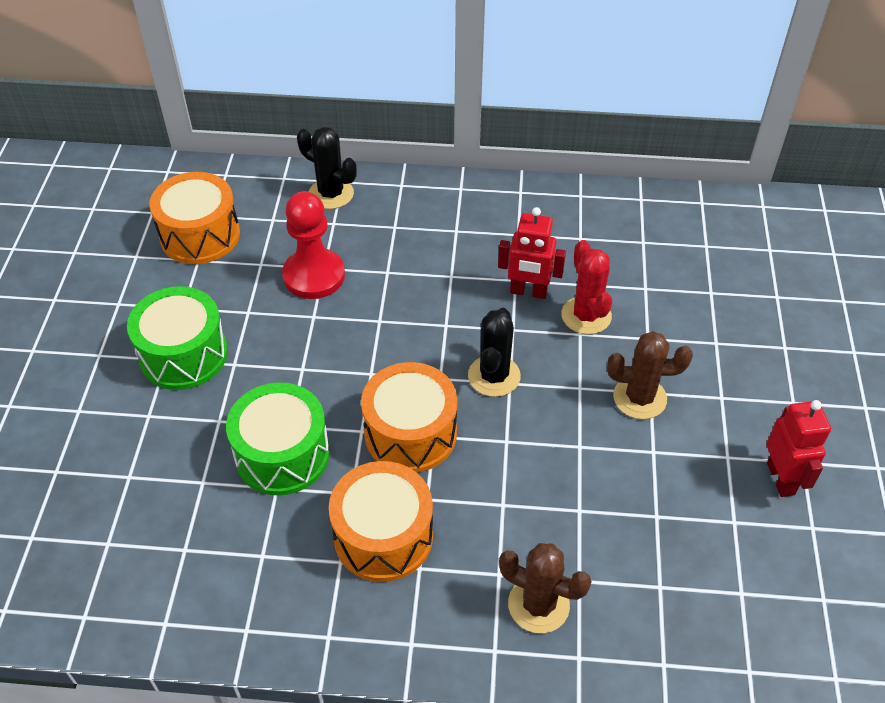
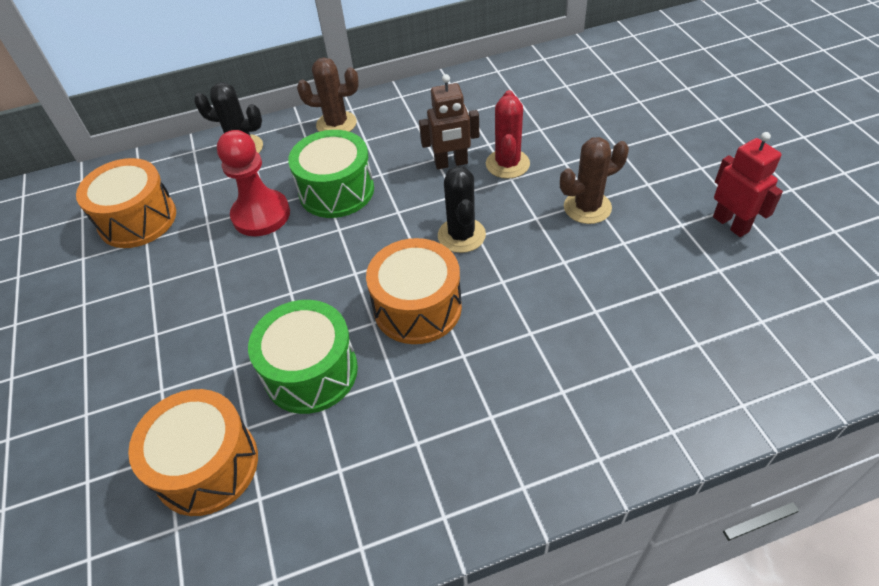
camera: 20 degrees left, 0 degrees up
(183, 354) = (171, 323): green drum -> green drum (336, 191)
(383, 536) = (443, 403): orange drum -> orange drum (207, 465)
(528, 292) = (451, 163): red robot -> brown robot
(538, 605) = (611, 402): brown cactus -> brown cactus (336, 124)
(586, 315) = (507, 164): red cactus -> red cactus turned 45 degrees clockwise

